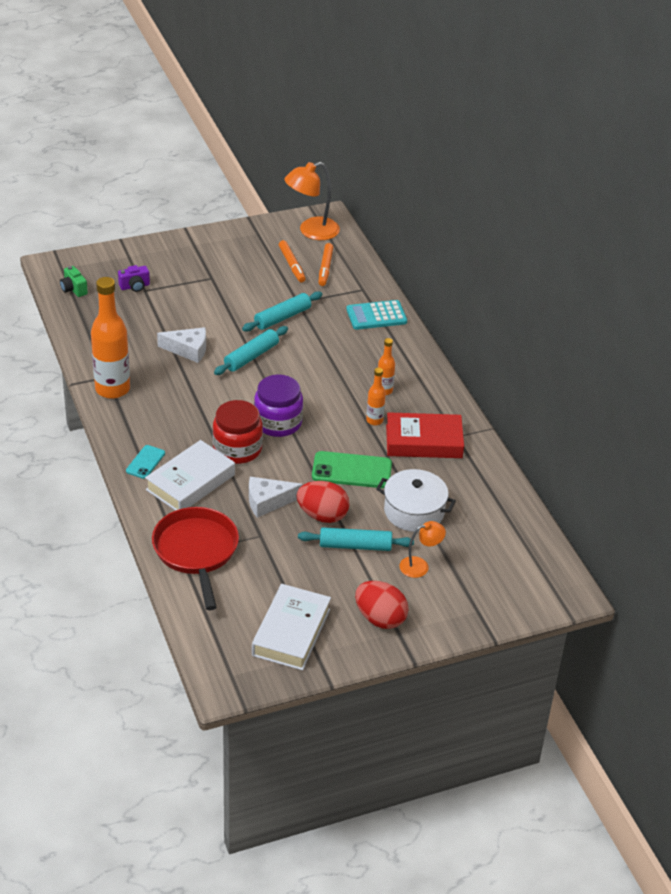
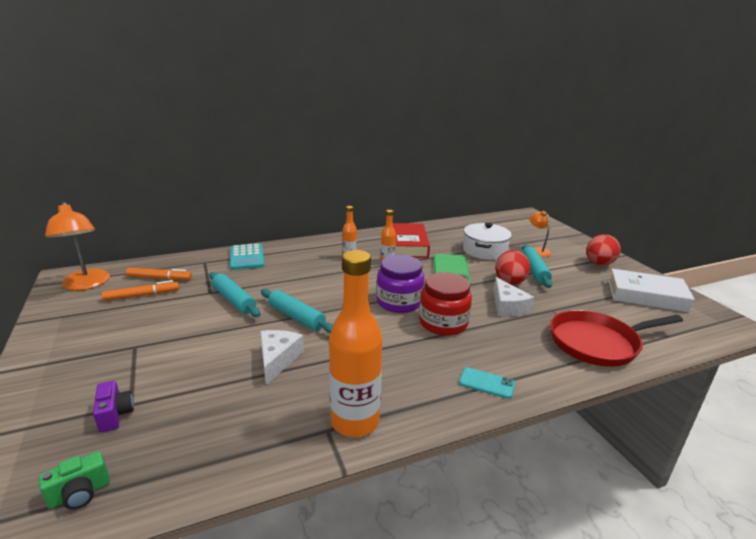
camera: 90 degrees left, 15 degrees down
(190, 482) = (504, 350): white book -> none

